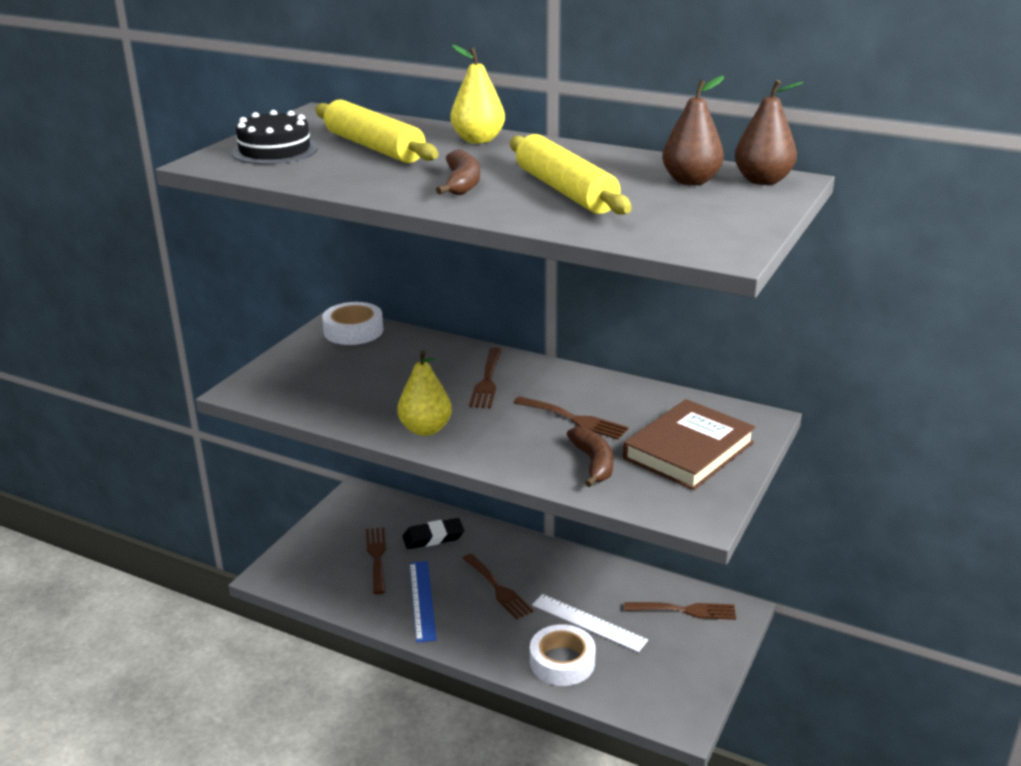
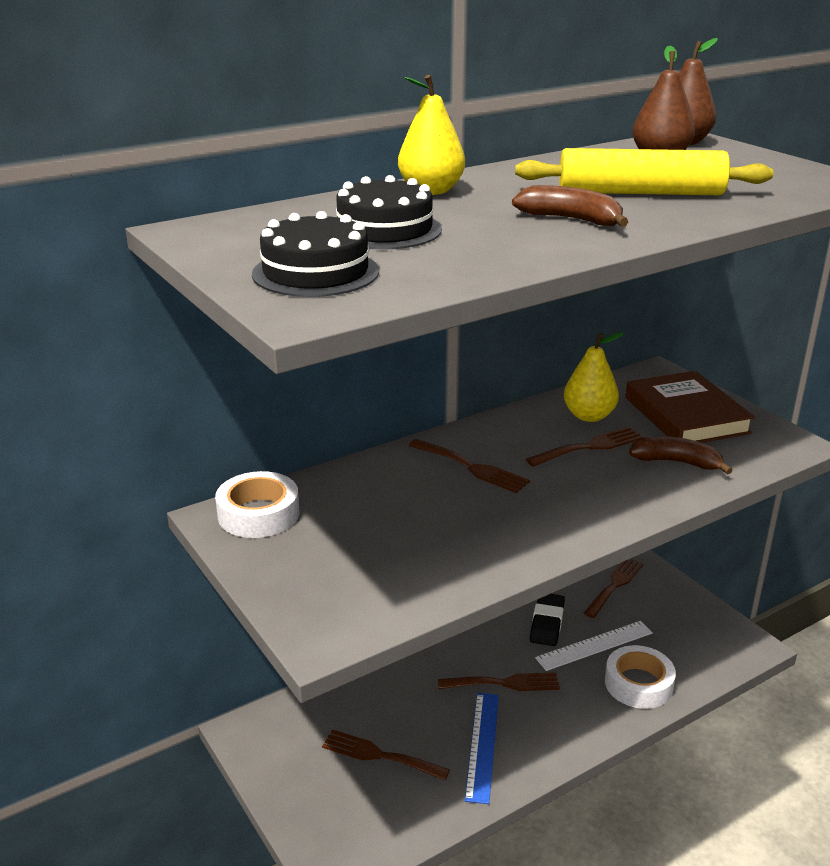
camera: 60 degrees left, 0 degrees up
(374, 147) = (384, 230): yellow rolling pin -> black cake
(422, 600) = (483, 745): blue ruler -> blue ruler turned 75 degrees clockwise
(425, 429) = (541, 531): yellow pear -> yellow pear (589, 416)
(433, 537) = (383, 698): black eraser -> black eraser (547, 623)

